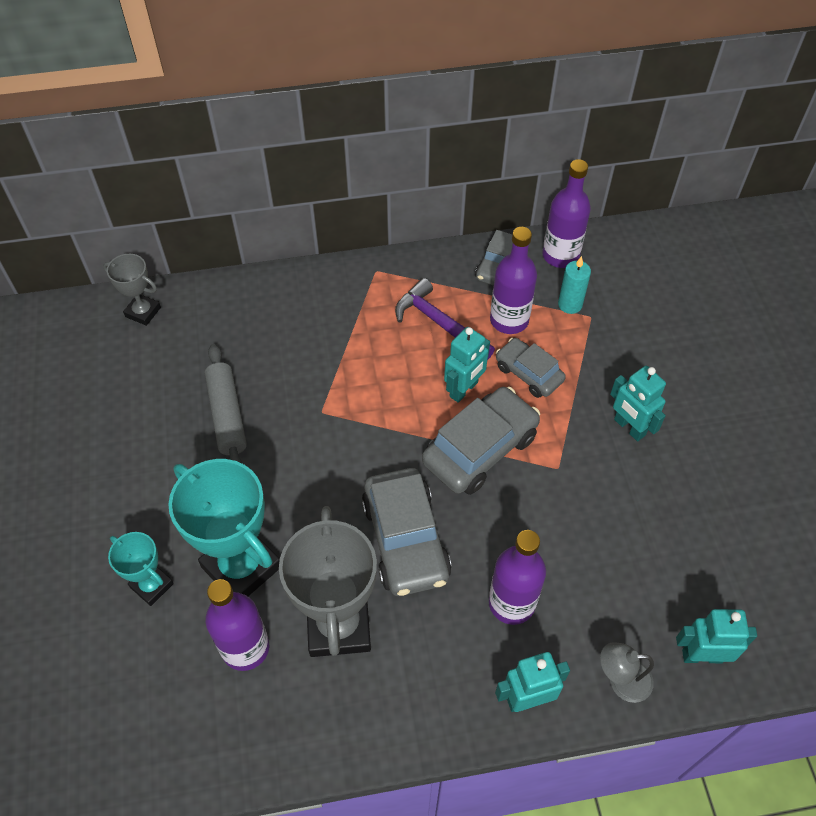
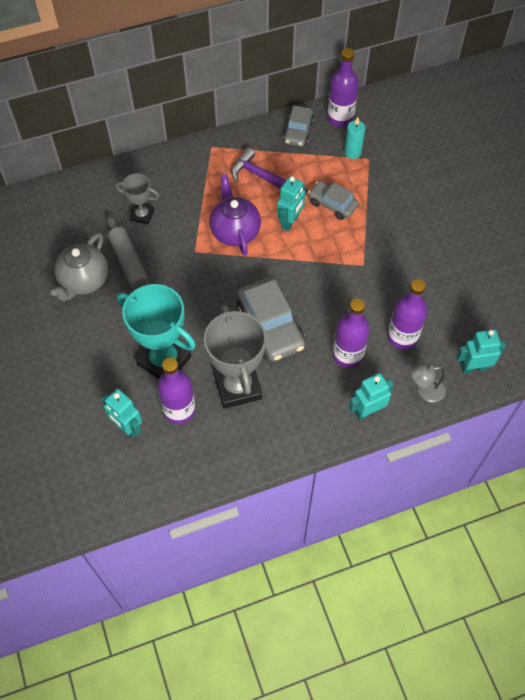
camera: 10 degrees left, 5 degrees up
(143, 312) = (50, 200): grey trophy -> grey trophy (142, 215)
(152, 585) = (106, 382): turquoise trophy -> none
(159, 431) = (84, 281): none -> grey teapot
(384, 392) = (235, 231): none -> purple teapot
(480, 449) = (308, 260): grey car -> none
(509, 320) = (312, 169): purple bottle -> purple bottle (402, 337)
(629, 427) = (406, 231): turquoise robot -> turquoise robot (127, 427)

